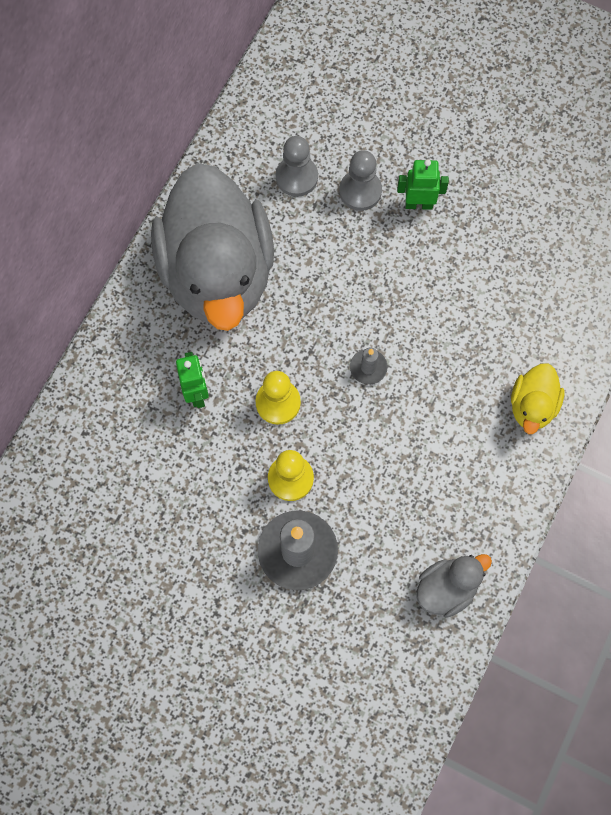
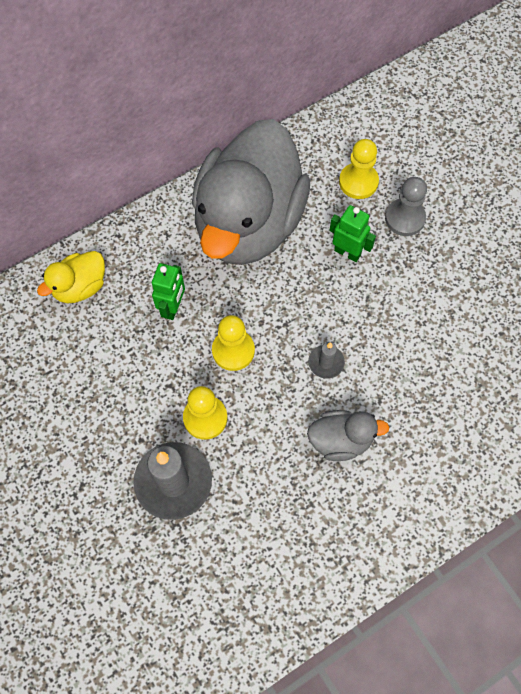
camera: 30 degrees right, 5 degrees down
(296, 177) = (358, 182): grey pawn -> yellow pawn
(418, 204) = (449, 253): green robot -> green robot (347, 252)
(447, 588) = (281, 589): grey duck -> grey duck (340, 440)
(532, 406) = (451, 472): yellow duck -> yellow duck (80, 287)

